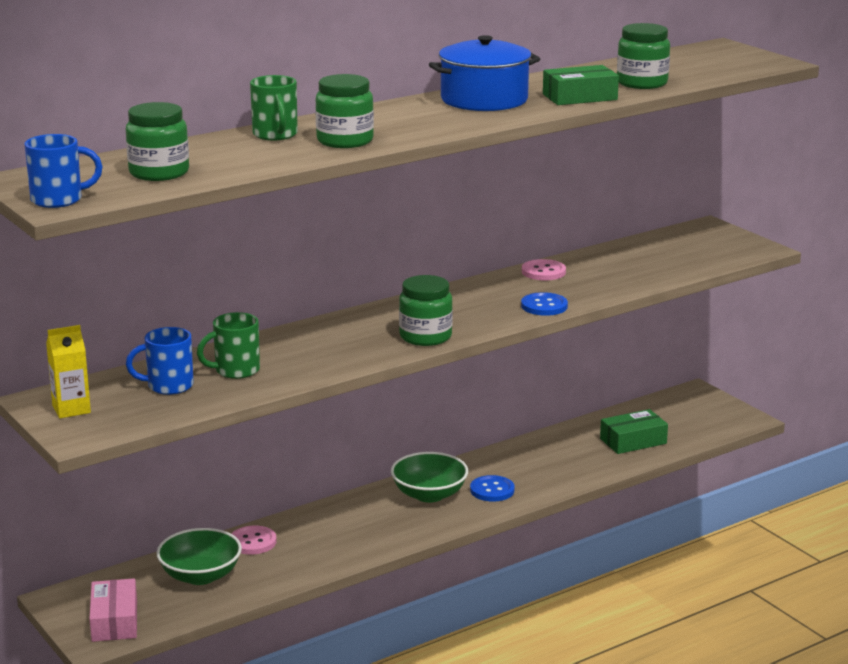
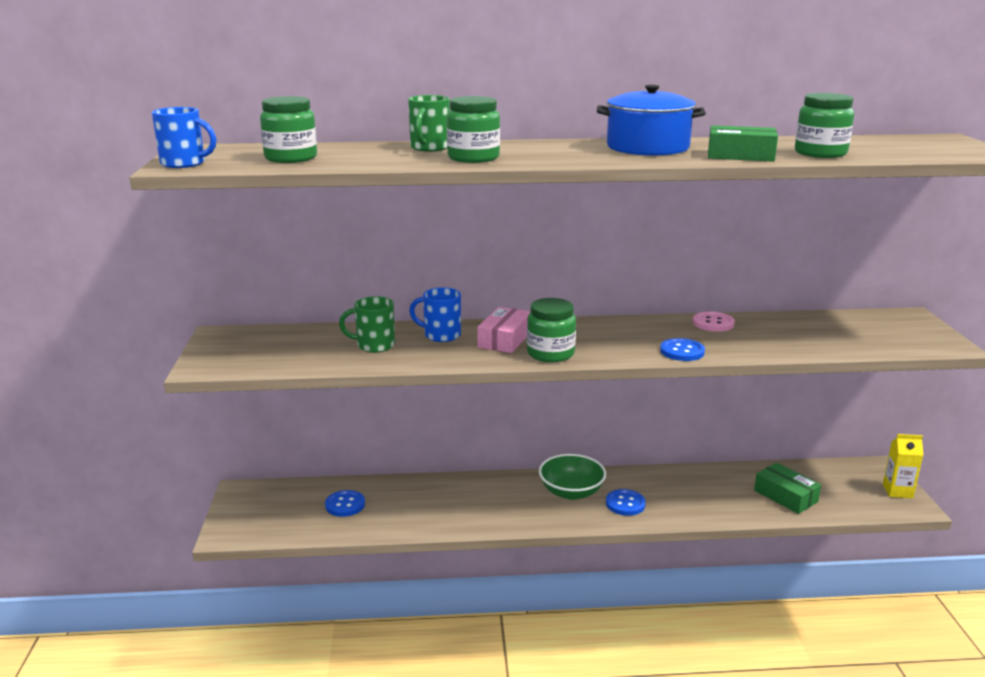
camera: 30 degrees right, 0 degrees up
(71, 409) = (228, 346): yellow carton -> yellow carton (897, 491)
(114, 621) = (254, 521): pink box -> pink box (504, 339)
(168, 386) = (313, 345): blue mug -> blue mug (441, 335)
(200, 575) = (345, 505): green bowl -> blue button
(253, 542) = (406, 489): pink button -> none
(633, 441) = (785, 496): green box -> green box turned 45 degrees clockwise

